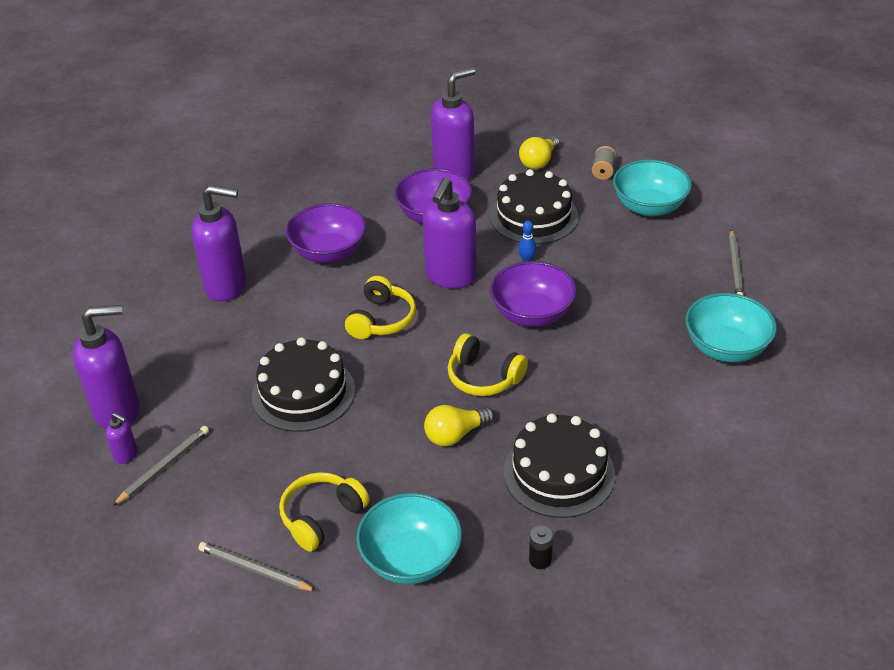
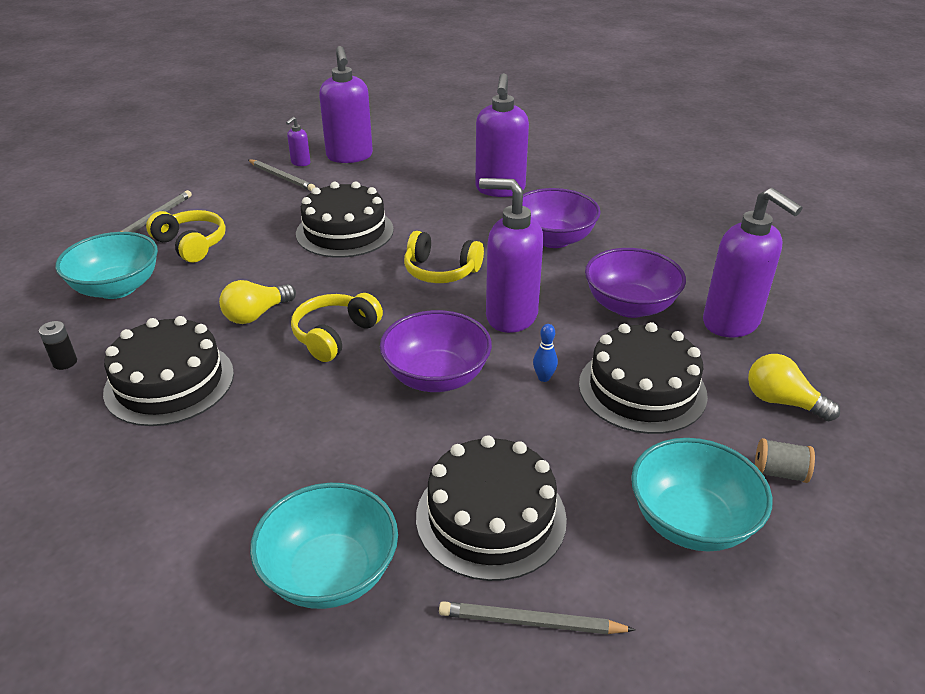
camera: 90 degrees right, 5 degrees down
(455, 435) = (256, 315): yellow light bulb -> yellow light bulb turned 105 degrees counterclockwise
(665, 283) = (491, 517): none -> black cake

